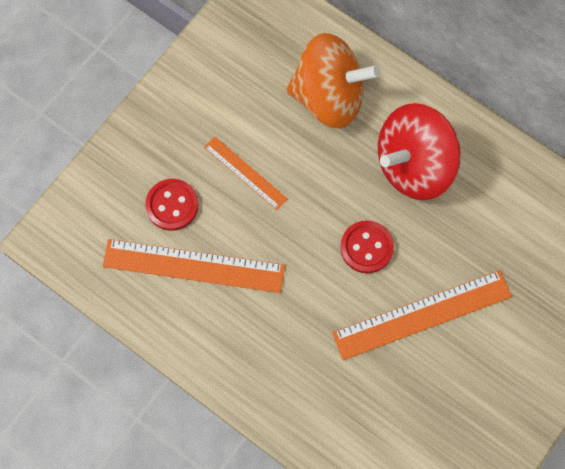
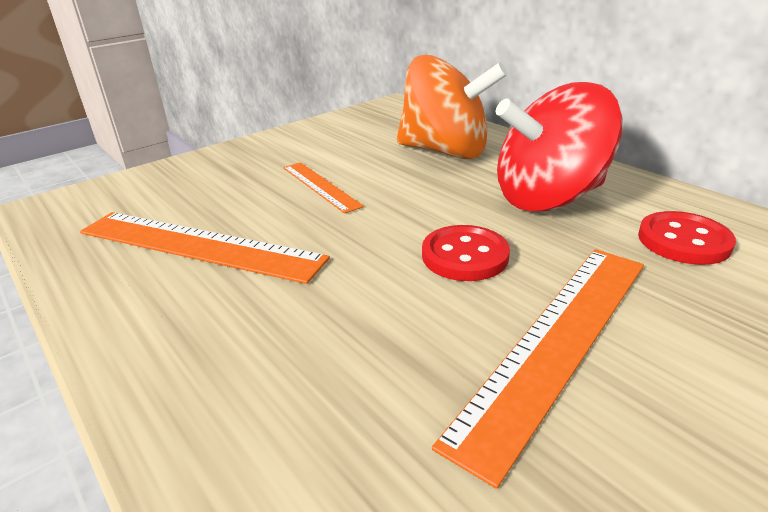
camera: 15 degrees right, 40 degrees down
(172, 205) = (214, 199): red button -> red button (683, 241)
(422, 314) = (556, 341): orange ruler -> orange ruler turned 45 degrees counterclockwise

